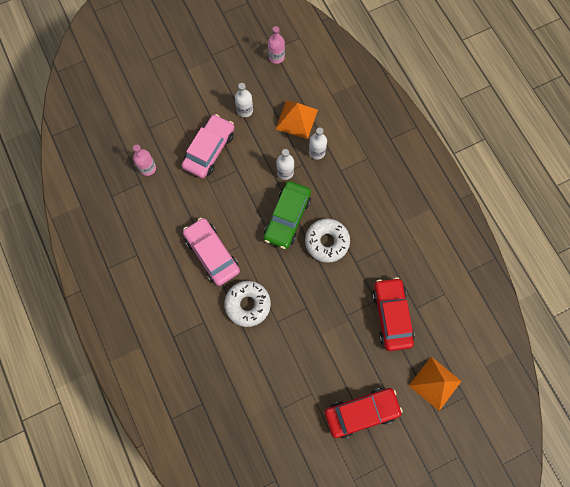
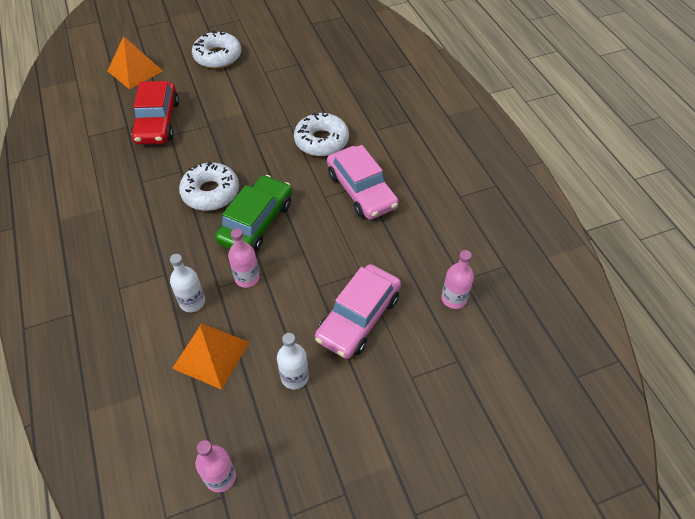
camera: 175 degrees left, 20 degrees down
(285, 172) = (247, 278): white bottle -> pink bottle
(361, 412) = (218, 56): red car -> white donut

